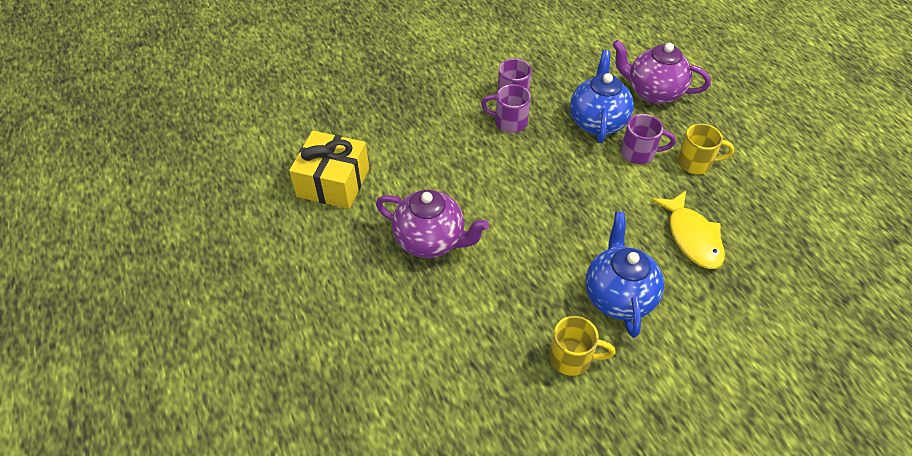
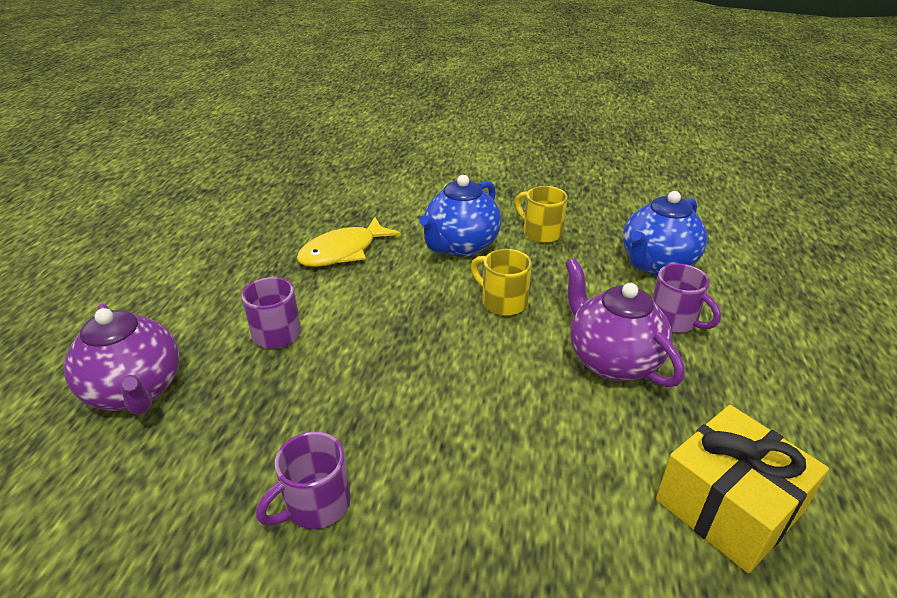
camera: 145 degrees left, 15 degrees down
(509, 122) = (374, 458): purple mug -> purple mug (674, 320)
(597, 121) = (262, 392): blue teapot -> blue teapot (656, 264)
(692, 237) = (343, 251): yellow fish -> yellow fish turned 150 degrees counterclockwise
(695, 163) = (238, 297): yellow mug -> yellow mug (502, 302)

